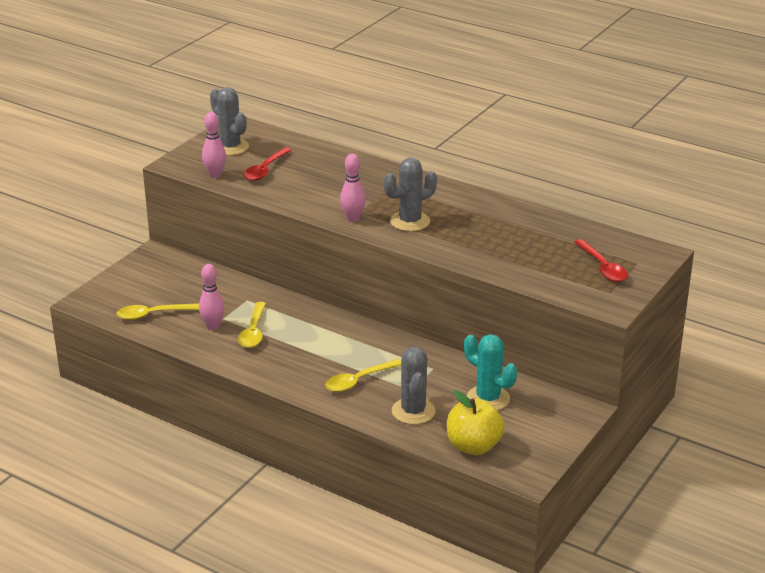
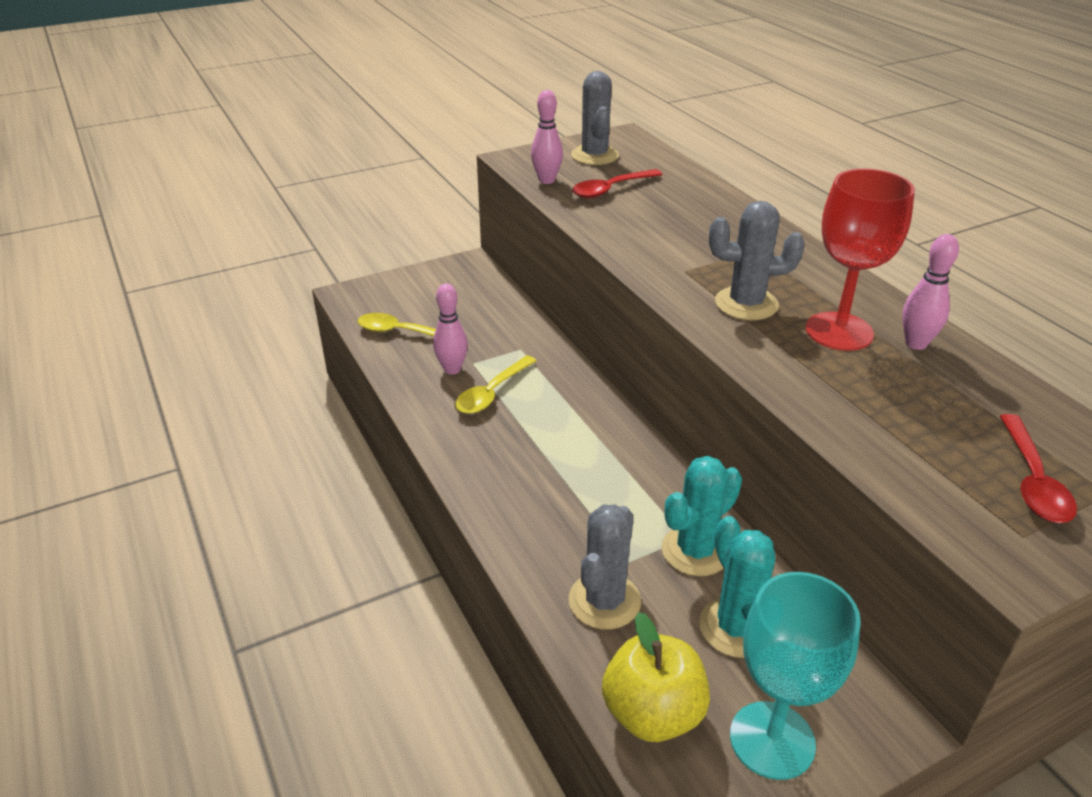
camera: 30 degrees right, 5 degrees up
(353, 219) = (668, 277): pink bowling pin -> pink bowling pin (916, 344)
(358, 381) = (565, 516): yellow spoon -> none
(443, 372) = (695, 551): none -> turquoise cactus
(470, 222) = (839, 331): none -> red goblet
(535, 435) = (772, 740): none -> turquoise goblet

